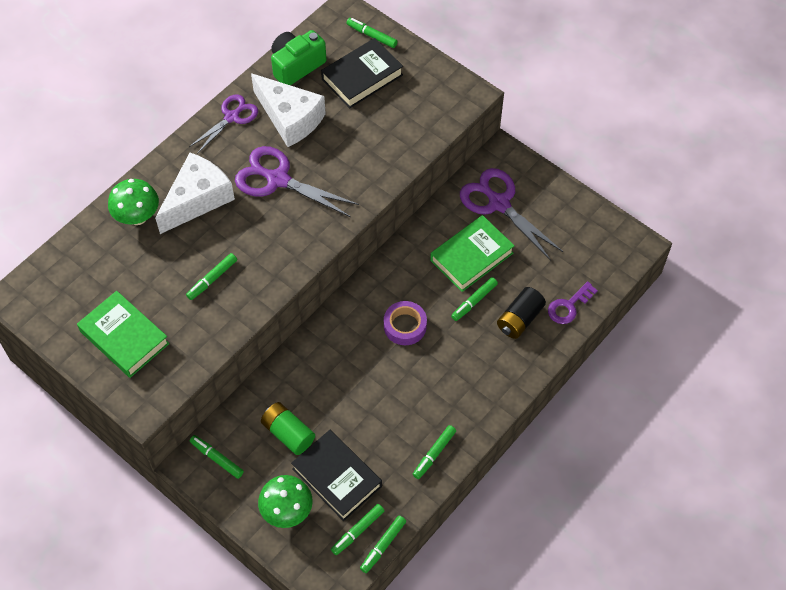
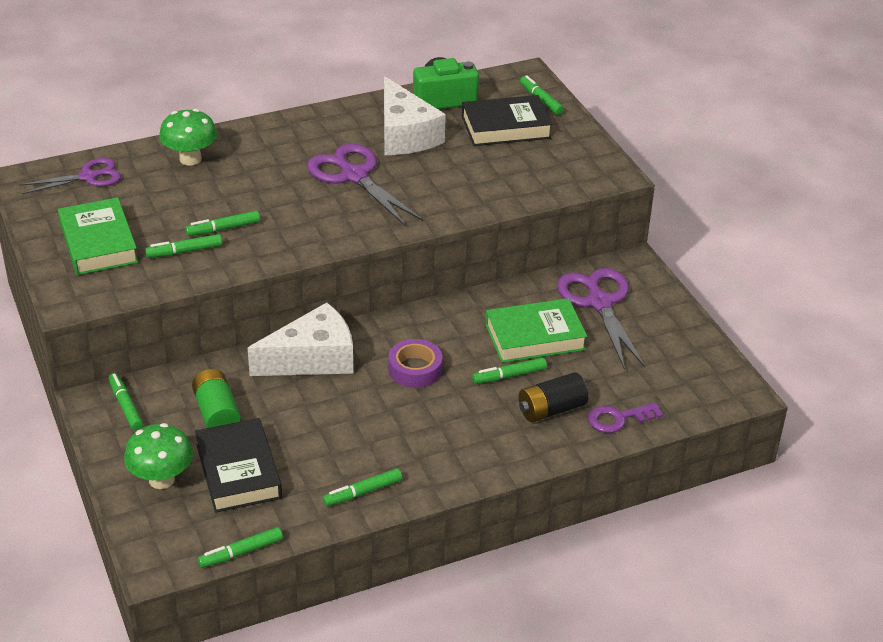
camera: 25 degrees right, 20 degrees down
(197, 199) = (260, 165): white cheese -> white cheese (312, 359)
(232, 117) = (346, 116): purple scissors -> purple scissors (88, 177)
(357, 531) = (223, 528): green marker -> green marker (184, 251)

